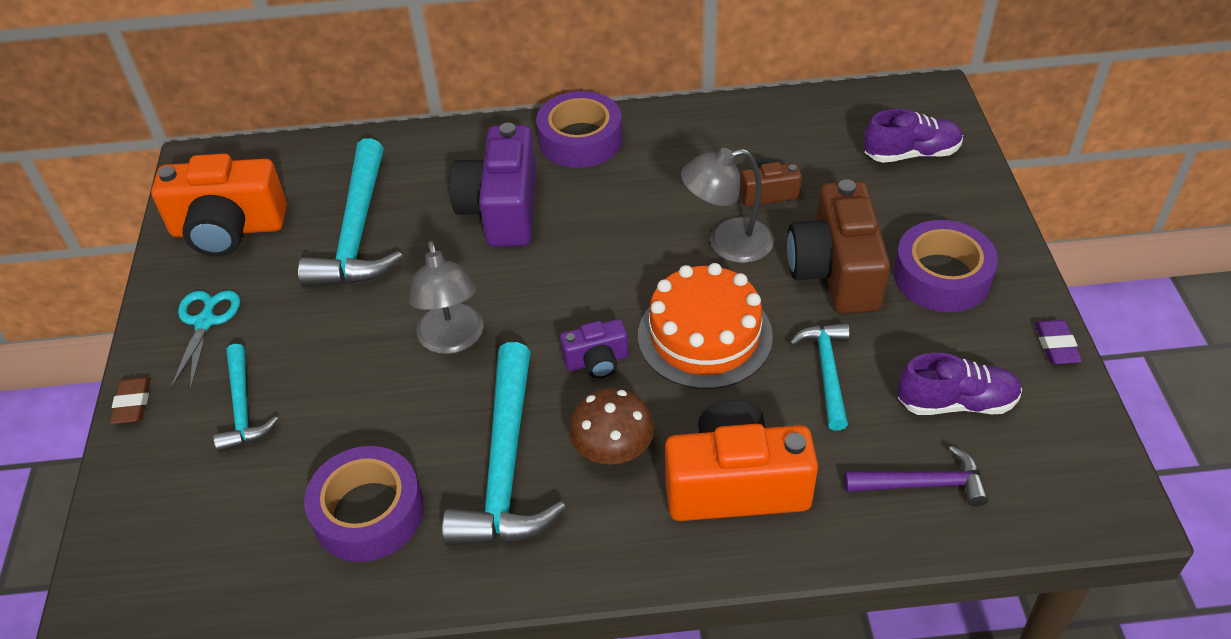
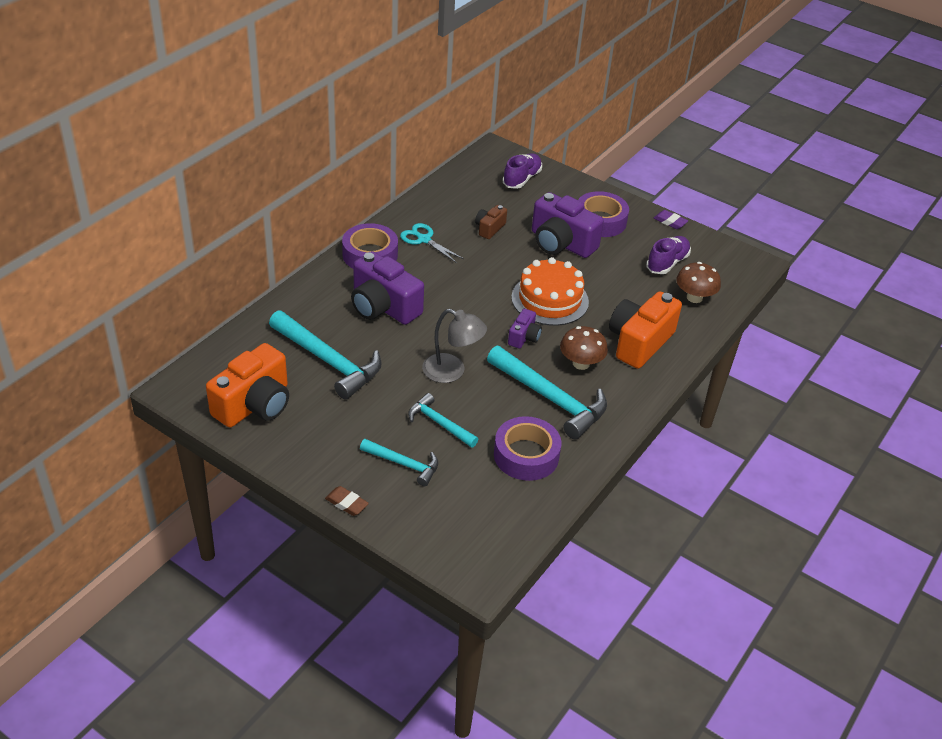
camera: 55 degrees left, 5 degrees down
(205, 322) = (319, 448): turquoise scissors -> turquoise scissors (424, 239)
(727, 243) = (504, 259): grey lamp -> none
(827, 372) = (612, 282): turquoise hammer -> turquoise hammer (439, 423)
(835, 271) = (561, 243): brown camera -> purple camera
(922, 484) = (694, 297): purple hammer -> brown mushroom

